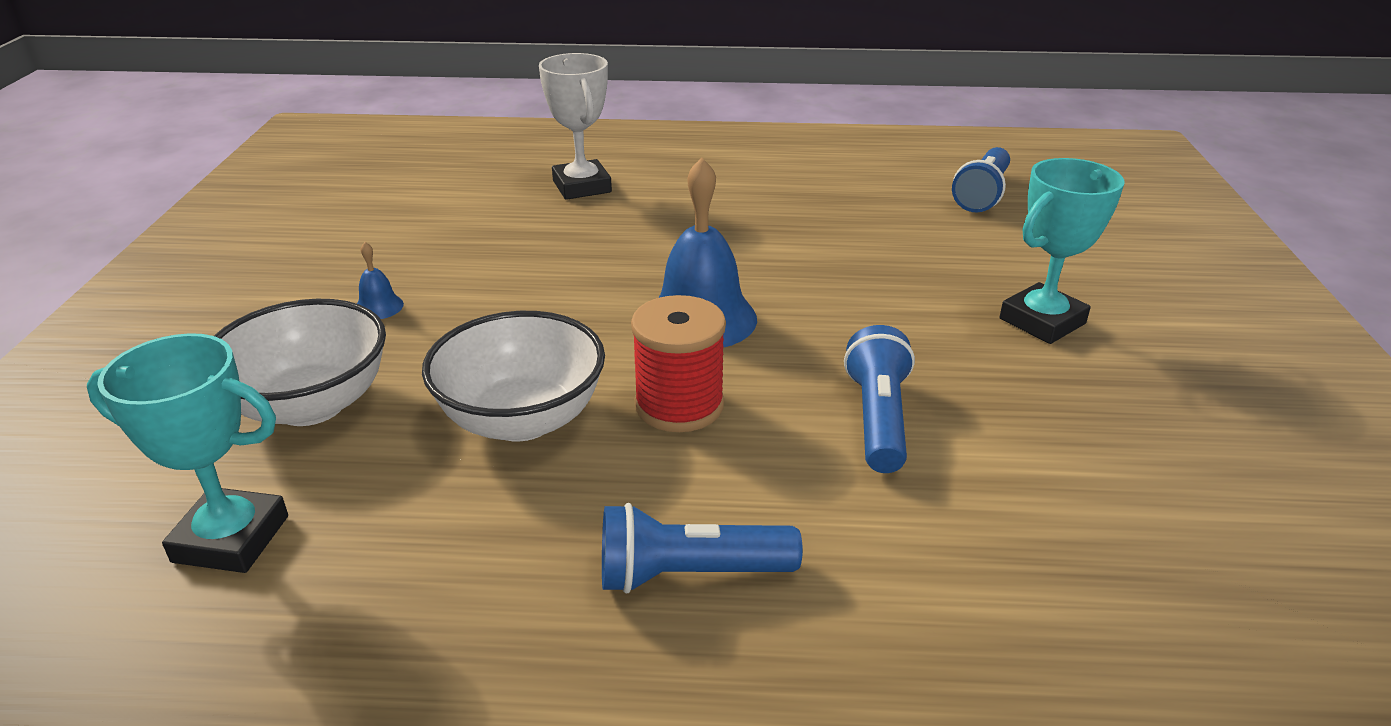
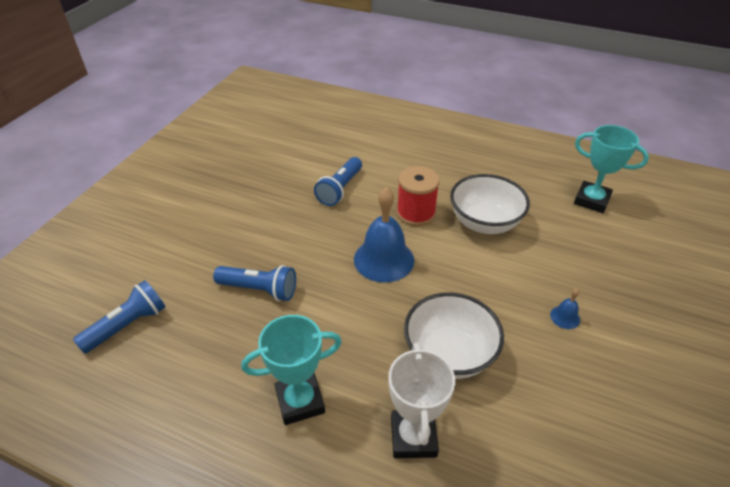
camera: 160 degrees left, 10 degrees up
(311, 405) = (582, 253): white bowl -> white bowl (449, 354)
(689, 574) = (436, 157): blue flashlight -> blue flashlight (259, 289)
(1042, 321) = (224, 215): turquoise trophy -> turquoise trophy (300, 401)

